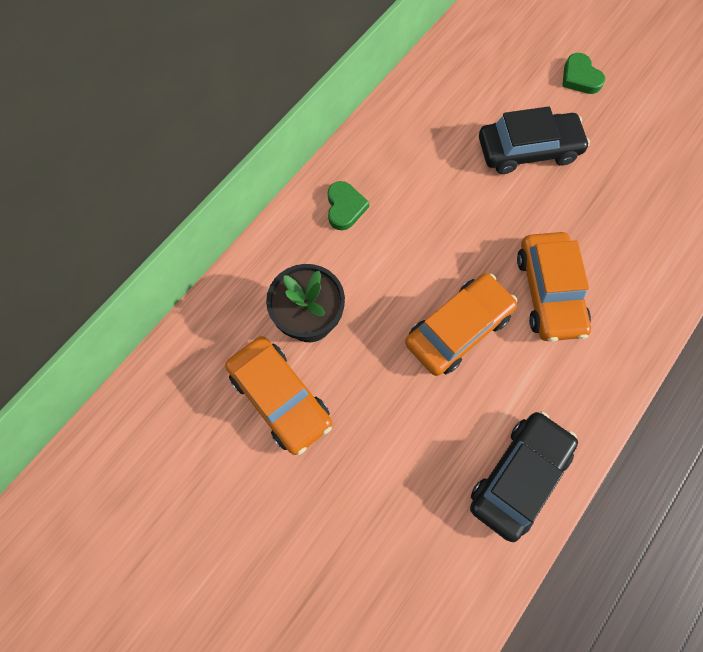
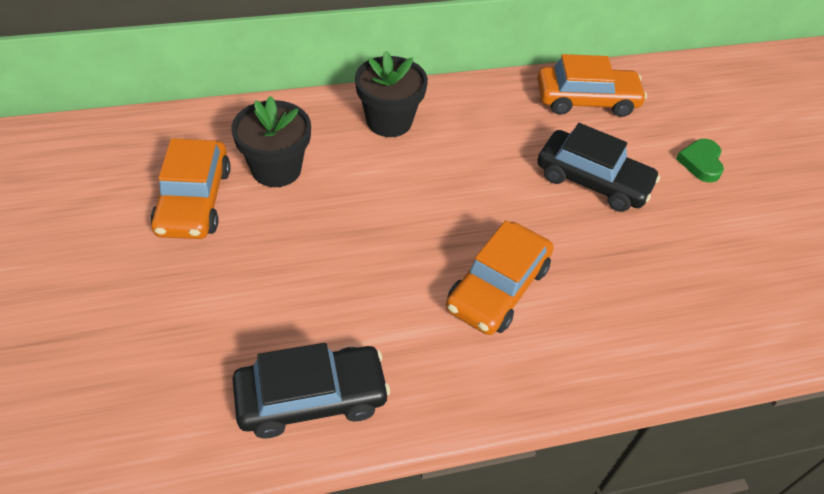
camera: 35 degrees right, 20 degrees down
(345, 207) = (389, 121): green heart -> black flower pot
(458, 329) = (385, 256): orange car -> orange car (586, 100)

